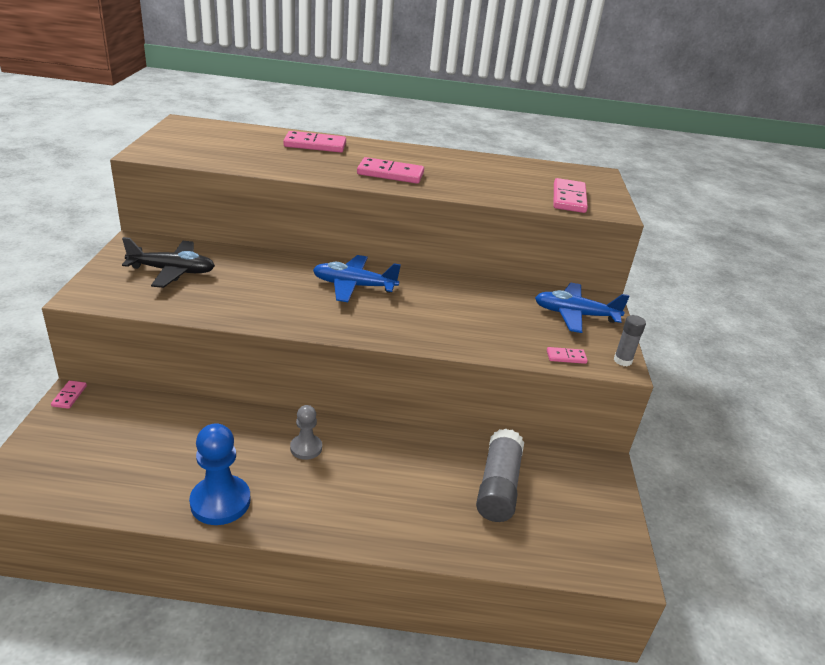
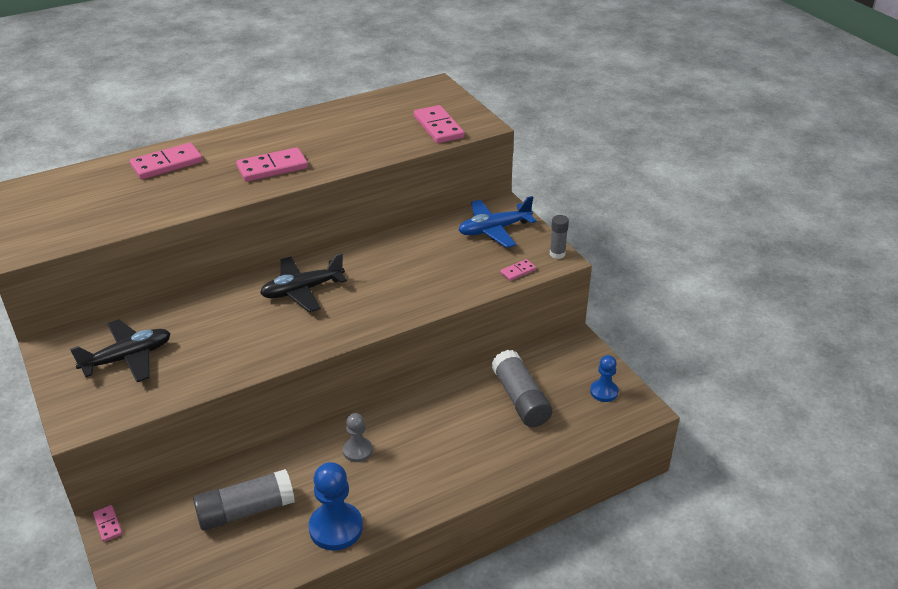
camera: 30 degrees left, 5 degrees up
(169, 444) = (246, 510): none -> grey glue stick
(354, 286) = (302, 290): blue plane -> black plane
(594, 527) = (604, 392): none -> blue pawn

